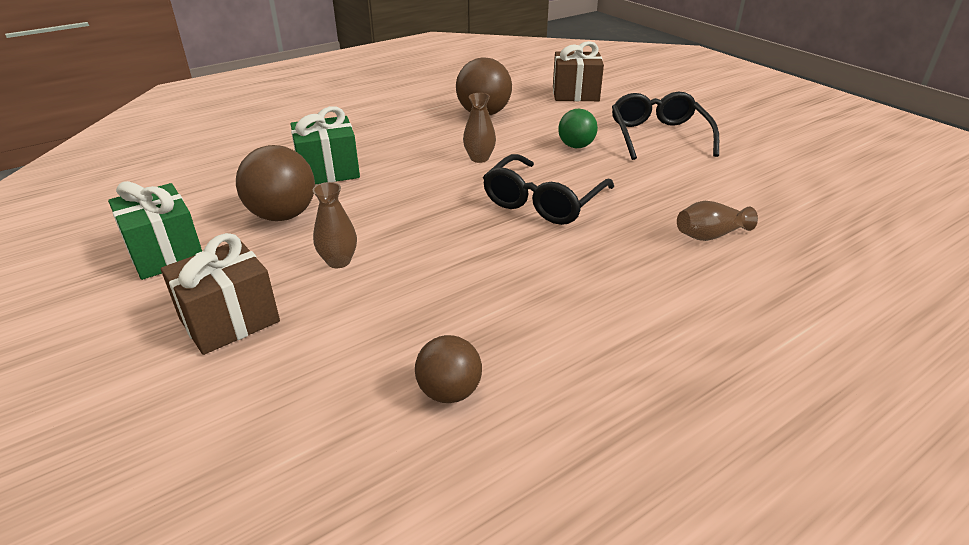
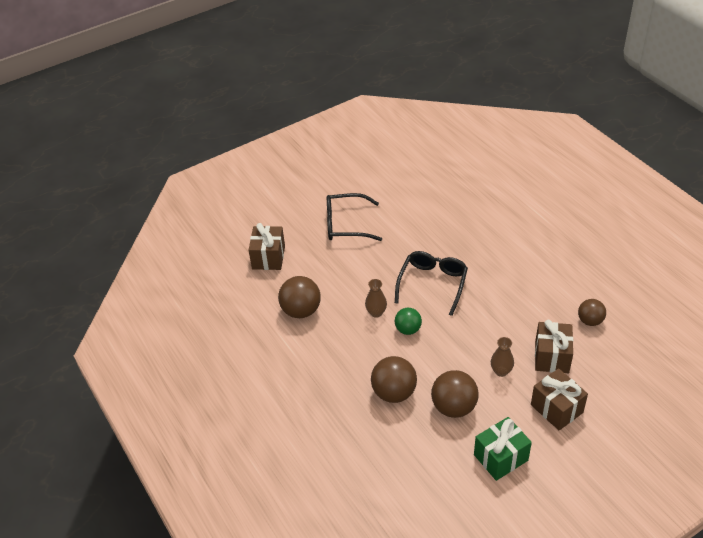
camera: 85 degrees left, 10 degrees up
(328, 171) = (394, 393): green gift -> brown ball
(356, 323) = (552, 357): none -> brown gift
(543, 201) = (432, 284): black glasses -> black glasses turned 105 degrees counterclockwise
(576, 146) = (359, 264): green ball -> green ball (408, 329)
(710, 235) = (464, 223): brown vase -> none

